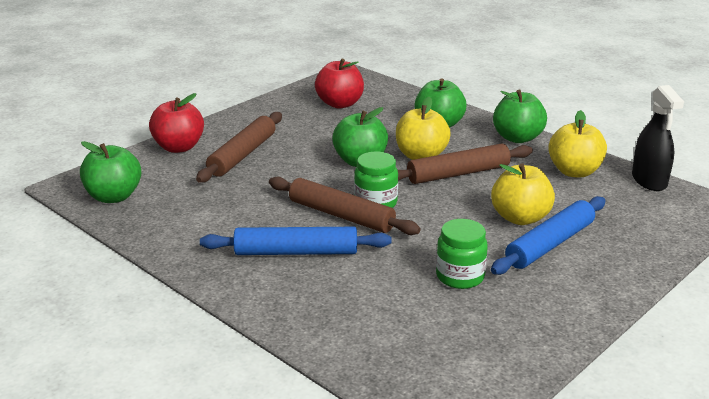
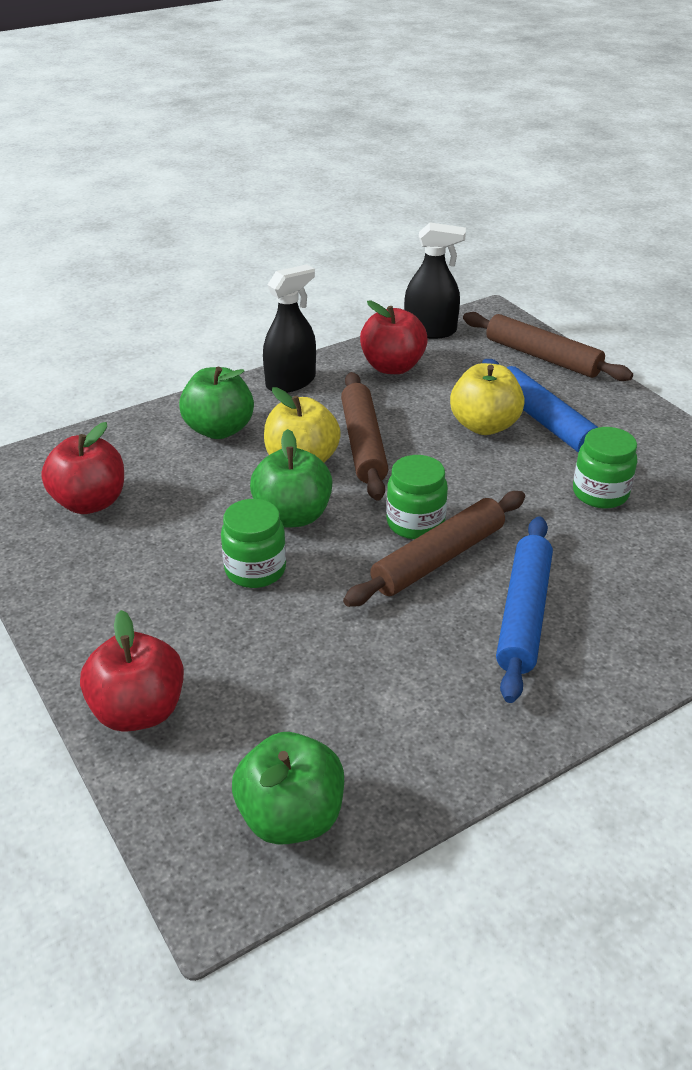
camera: 75 degrees left, 10 degrees up
(242, 155) = (211, 633): brown rolling pin -> brown rolling pin (542, 357)
(301, 158) = (255, 570): none -> green jar
(517, 138) = (290, 382): green apple -> black spray bottle
(574, 172) = (392, 367): yellow apple -> red apple

